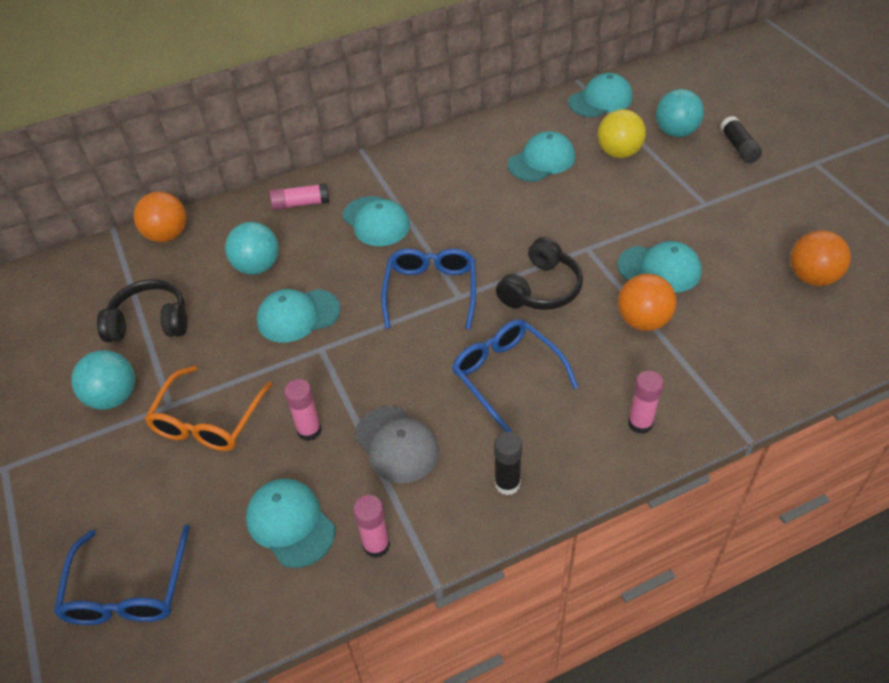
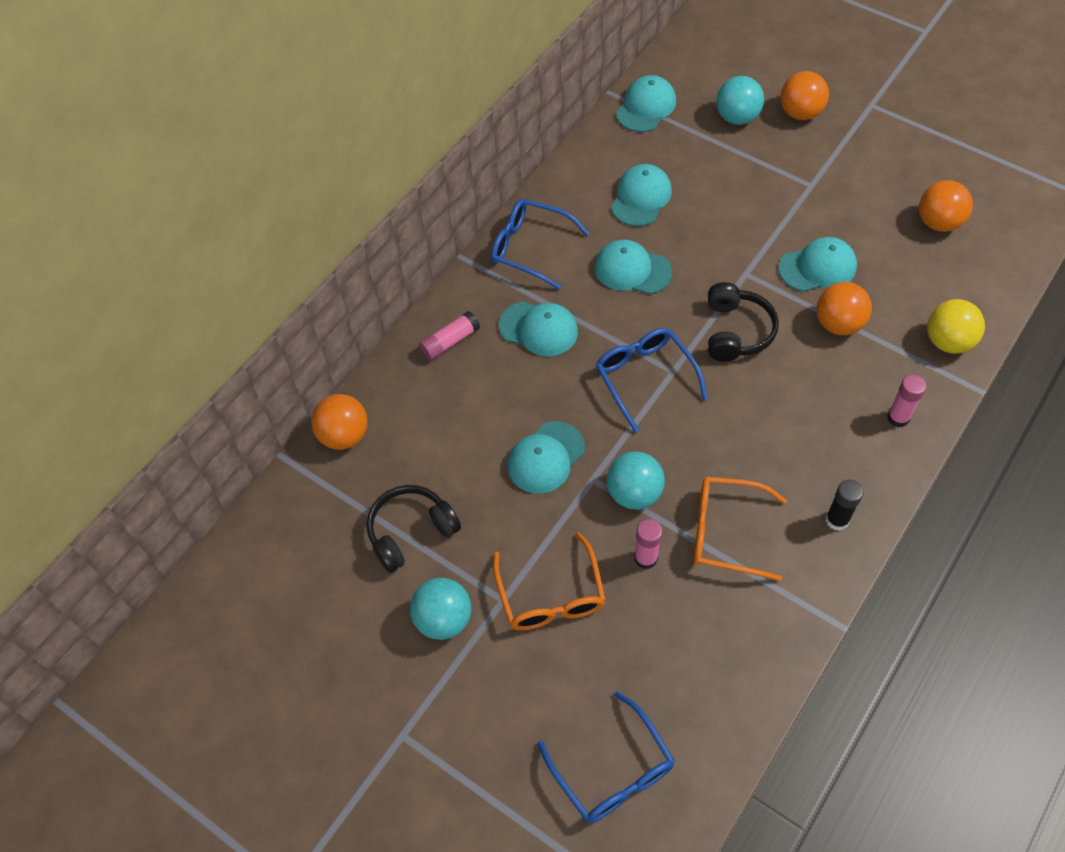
camera: 30 degrees left, 10 degrees up
(257, 267) = (465, 427): turquoise ball -> turquoise ball (634, 493)
(290, 524) = (696, 644): turquoise cap -> turquoise cap (632, 270)
(376, 545) = (777, 623): pink glue stick -> none
(396, 444) = (727, 532): grey cap -> orange glasses
(507, 376) = (768, 427): blue glasses -> blue glasses (531, 248)
(619, 153) = (703, 160): yellow ball -> yellow ball (948, 341)
(738, 147) = (800, 113): black glue stick -> orange ball

